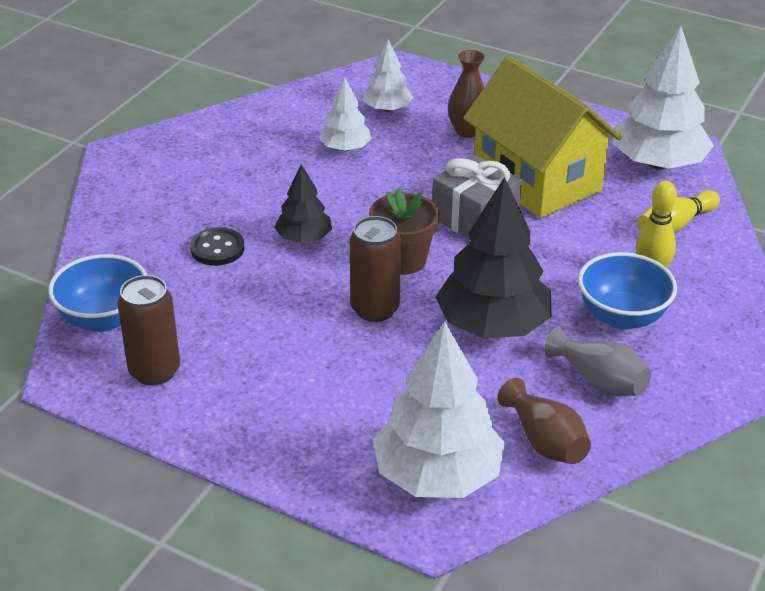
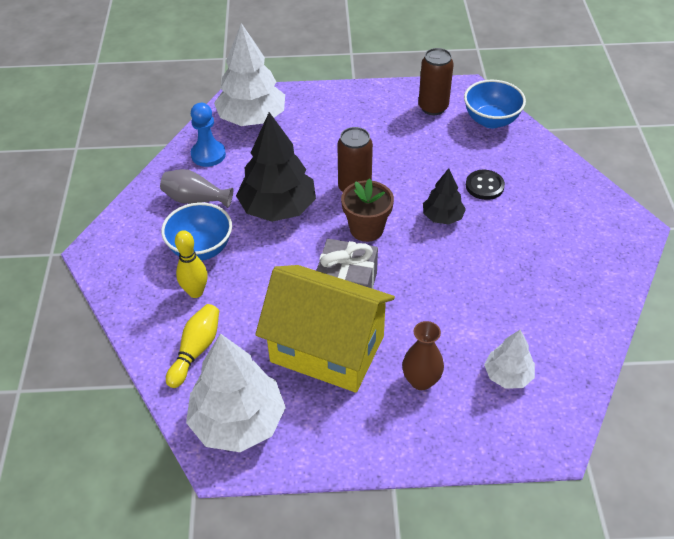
camera: 150 degrees right, 10 degrees up
(345, 148) = (495, 310): white tree -> none
(544, 441) = (208, 155): brown vase -> blue pawn

